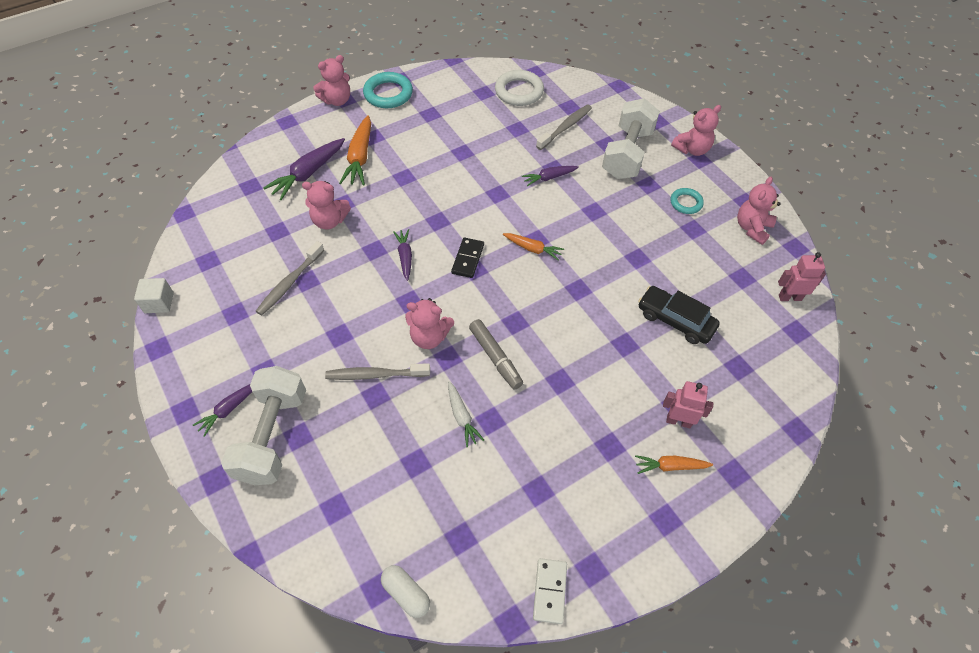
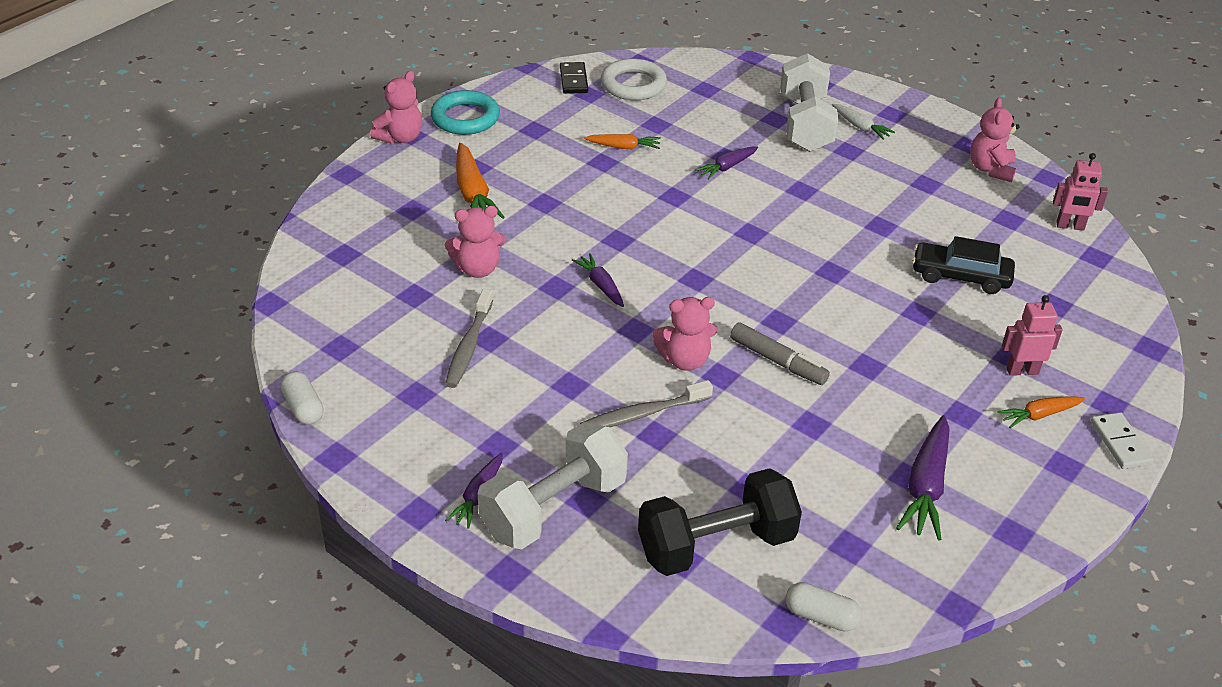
camera: 20 degrees left, 15 degrees down
(159, 303) = (303, 408): white cube -> white capsule
(272, 436) = (553, 508): white dumbbell -> white dumbbell turned 60 degrees clockwise
(308, 174) = (414, 224): purple carrot -> purple carrot (926, 487)
(365, 504) = (716, 545): none -> black dumbbell
(462, 417) = (775, 429): white carrot -> white carrot (860, 127)
(467, 259) = (681, 270): black domino -> black domino (573, 80)
(533, 249) = (753, 243): orange carrot -> orange carrot (624, 147)
(549, 591) = (980, 566): white domino -> white domino (1120, 443)
(565, 128) = (714, 112): grey toothbrush -> none
(686, 203) = (902, 160): turquoise ring -> none
(692, 149) = (877, 105): pink teddy bear -> none
(789, 297) = (1070, 226): pink robot -> pink robot turned 150 degrees counterclockwise

